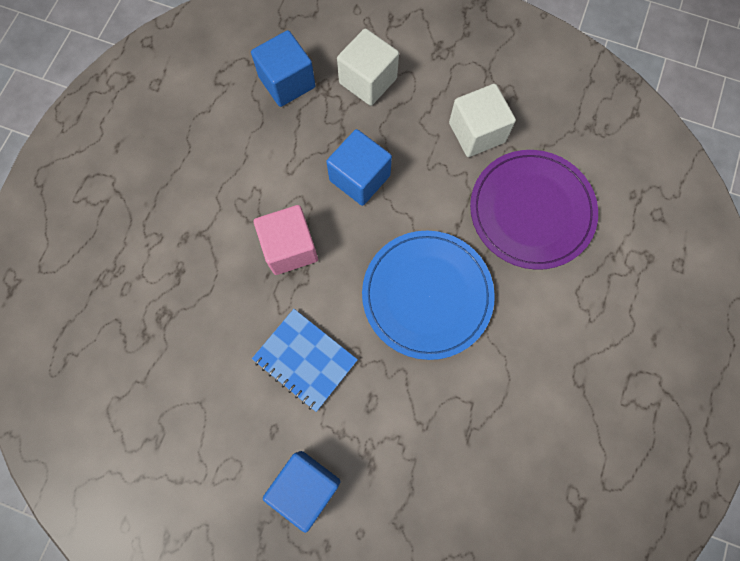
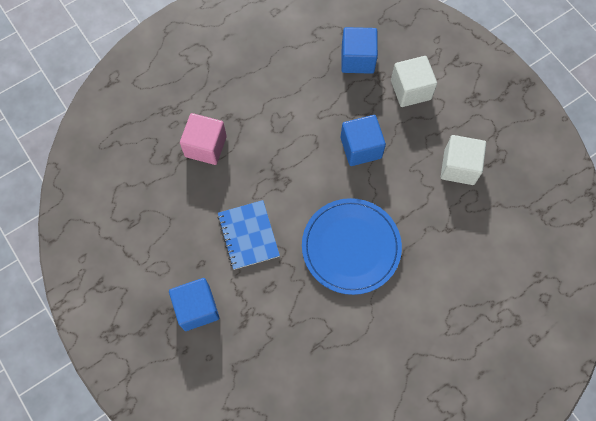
camera: 35 degrees right, 5 degrees down
(290, 248) = (286, 163): pink cube -> pink cube (205, 146)
(531, 211) = (458, 240): purple plate -> none

